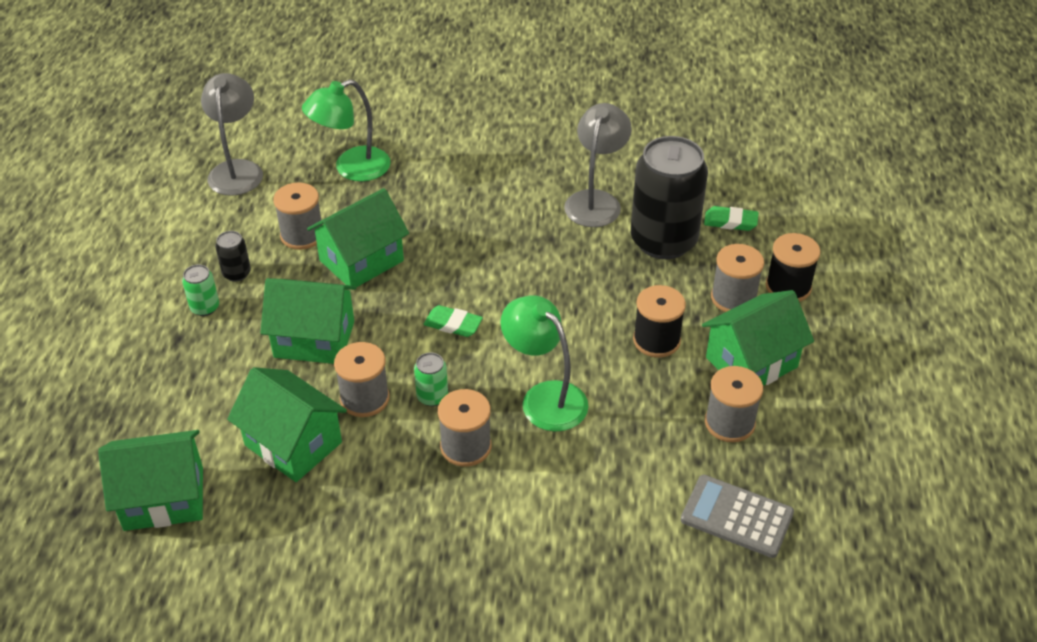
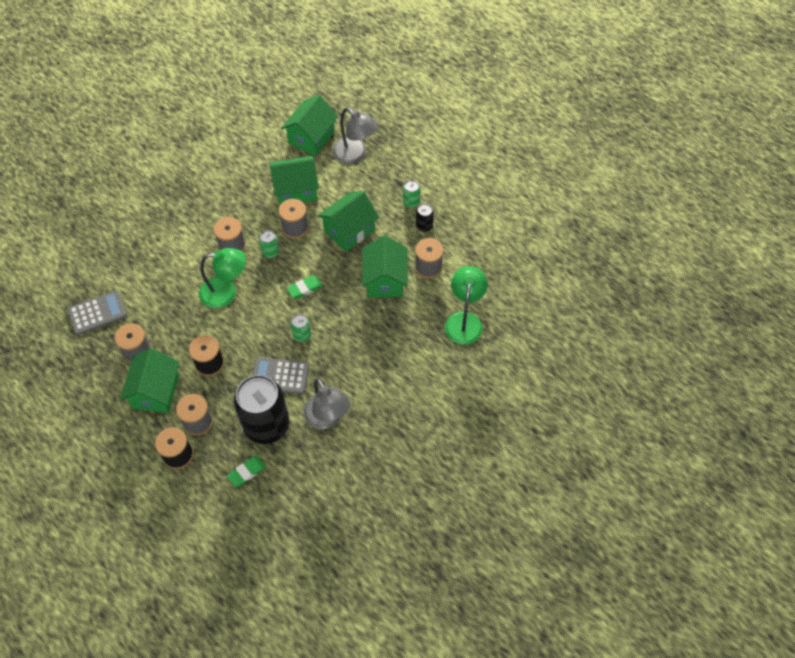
camera: 130 degrees right, 15 degrees up
(237, 170) = (510, 269): grey lamp -> grey lamp (355, 155)
(521, 284) = (302, 335): none -> green can
(595, 268) = (280, 376): none -> grey calculator

